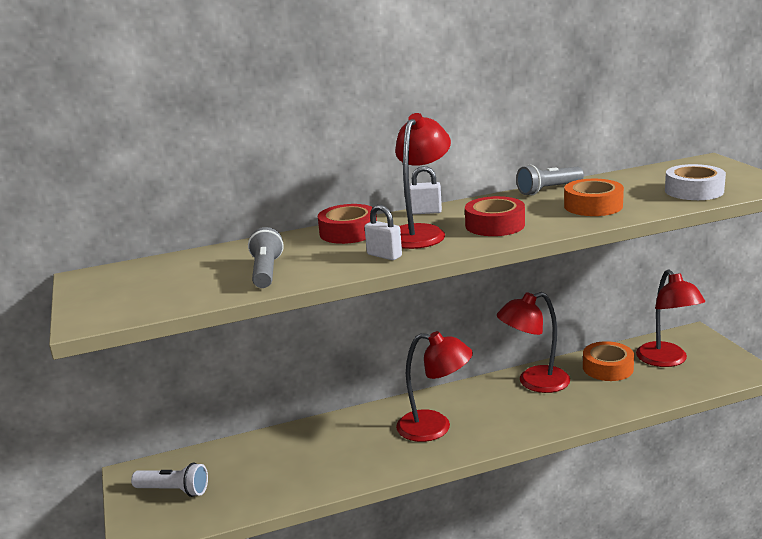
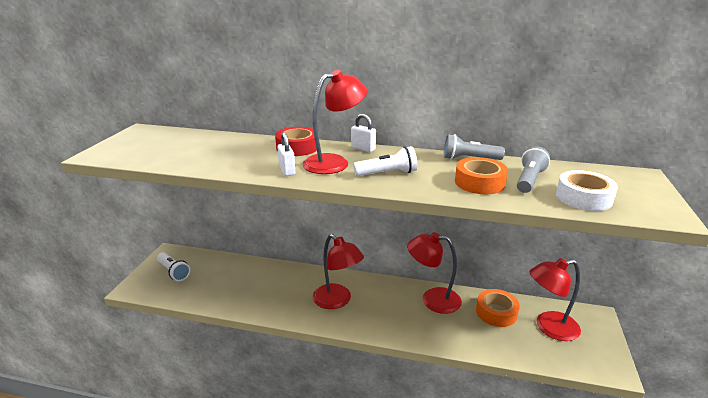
camera: 30 degrees right, 5 degrees up
(266, 272) = (213, 157): grey flashlight -> grey flashlight (529, 180)
(495, 225) = (387, 173): red tape -> white flashlight
(667, 360) = (549, 327): red lamp -> red lamp turned 60 degrees clockwise

